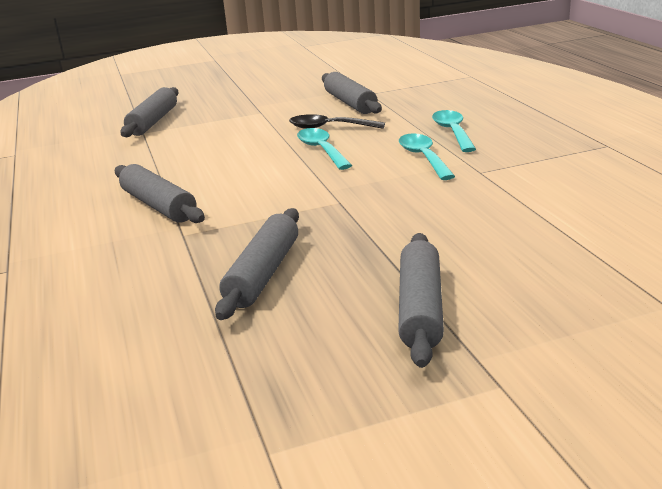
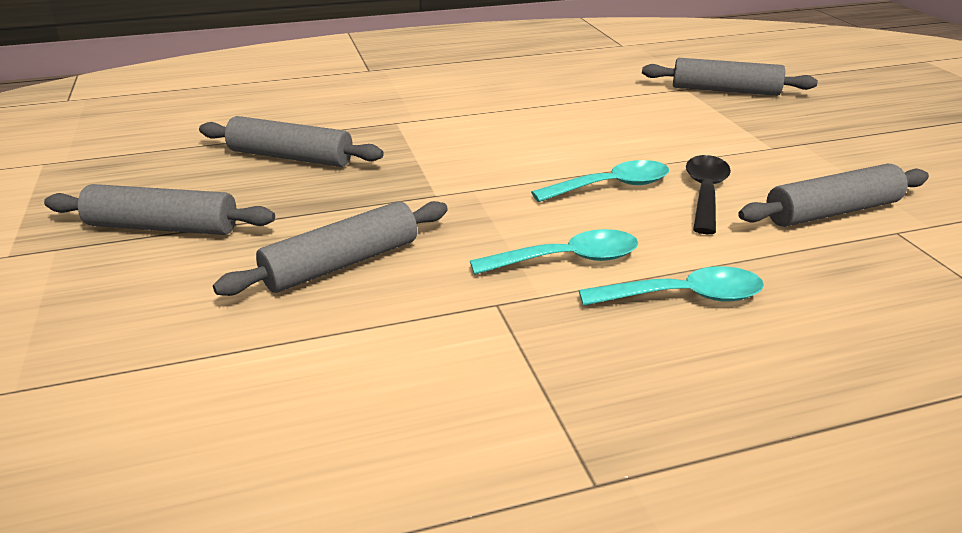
camera: 90 degrees right, 5 degrees up
(158, 206) = (467, 109): grey rolling pin -> grey rolling pin (341, 264)

